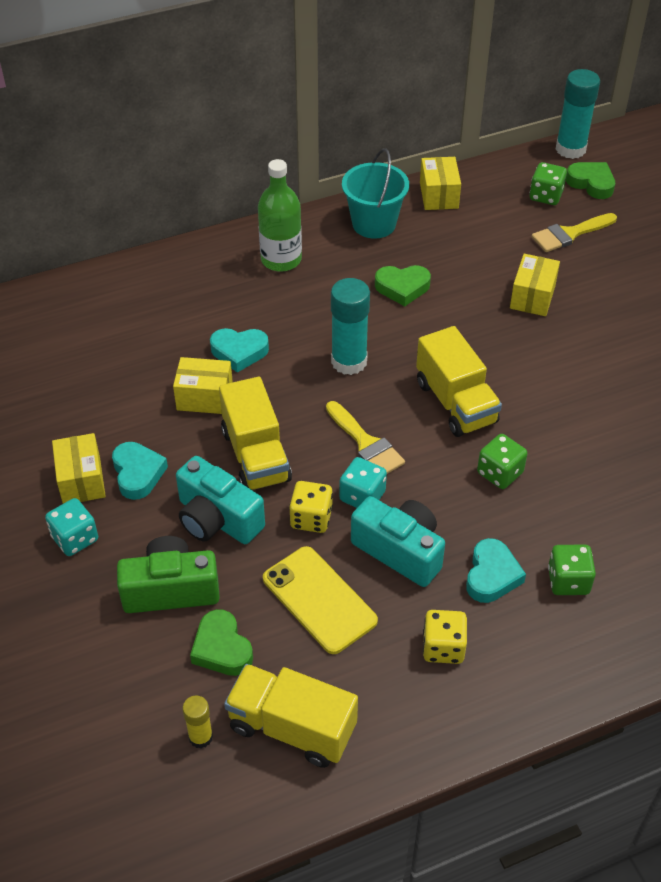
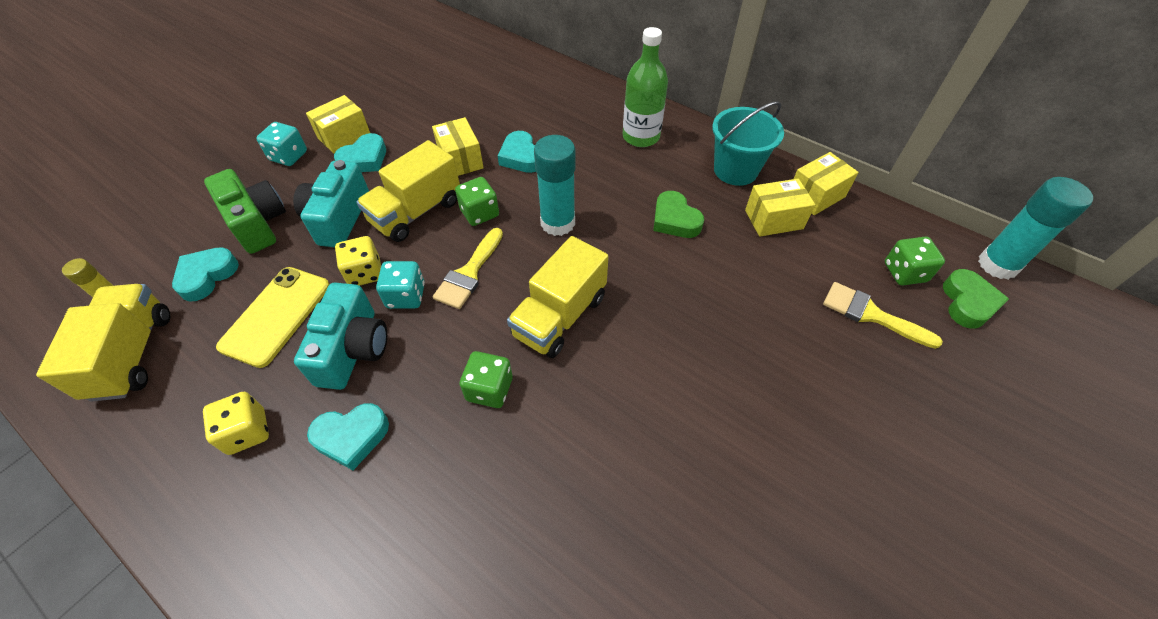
camera: 60 degrees right, 5 degrees up
(222, 648) = (207, 276): green heart -> turquoise heart
(532, 297) = (749, 319): yellow box -> yellow box (773, 219)
(568, 581) = (371, 514): green dice -> green dice (480, 213)

